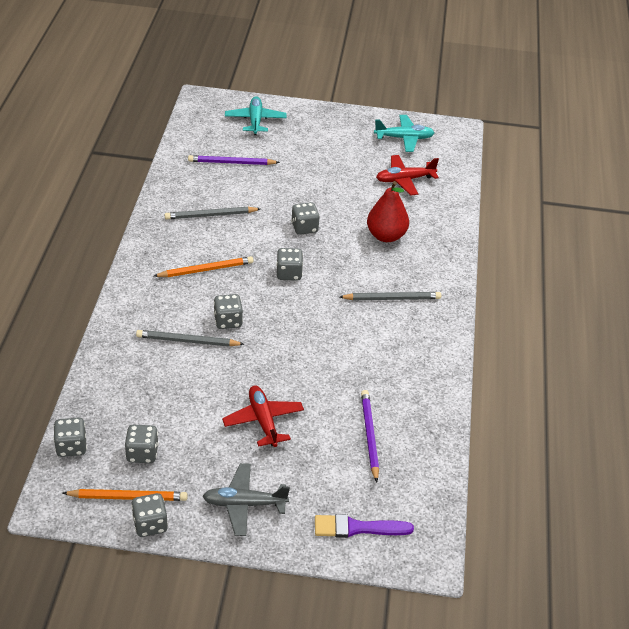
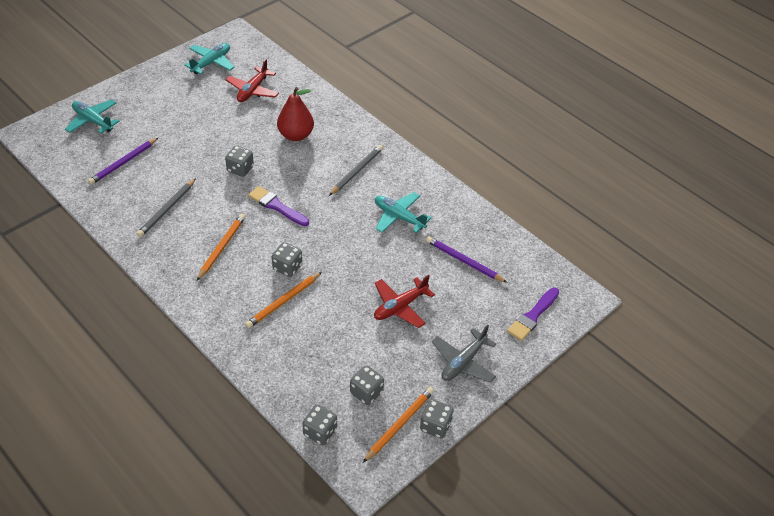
camera: 50 degrees left, 5 degrees up
(188, 341) = (283, 301): grey pencil -> orange pencil
(263, 421) = (400, 307): red plane -> red plane turned 60 degrees counterclockwise
(289, 274) = (276, 206): grey dice -> purple brush
(370, 358) = (399, 217): none -> turquoise plane

